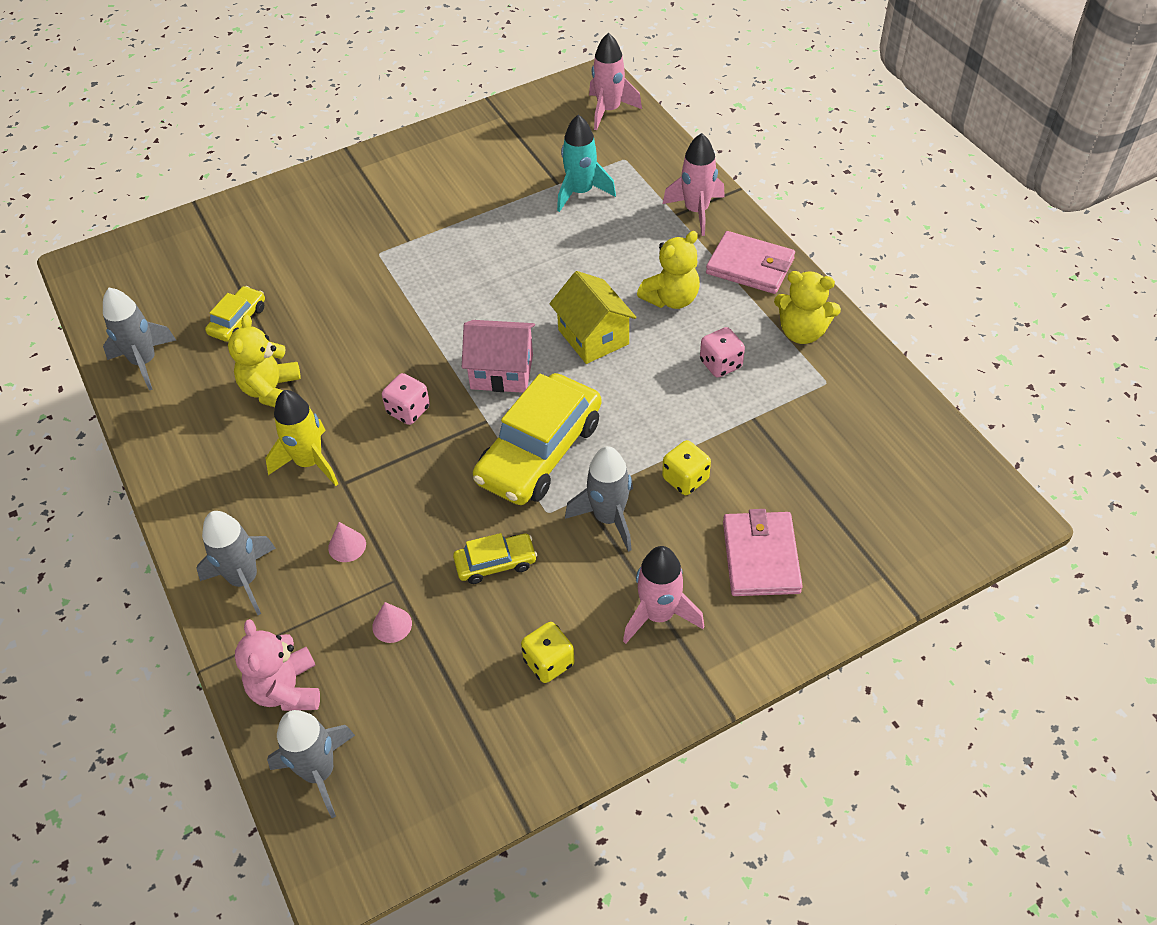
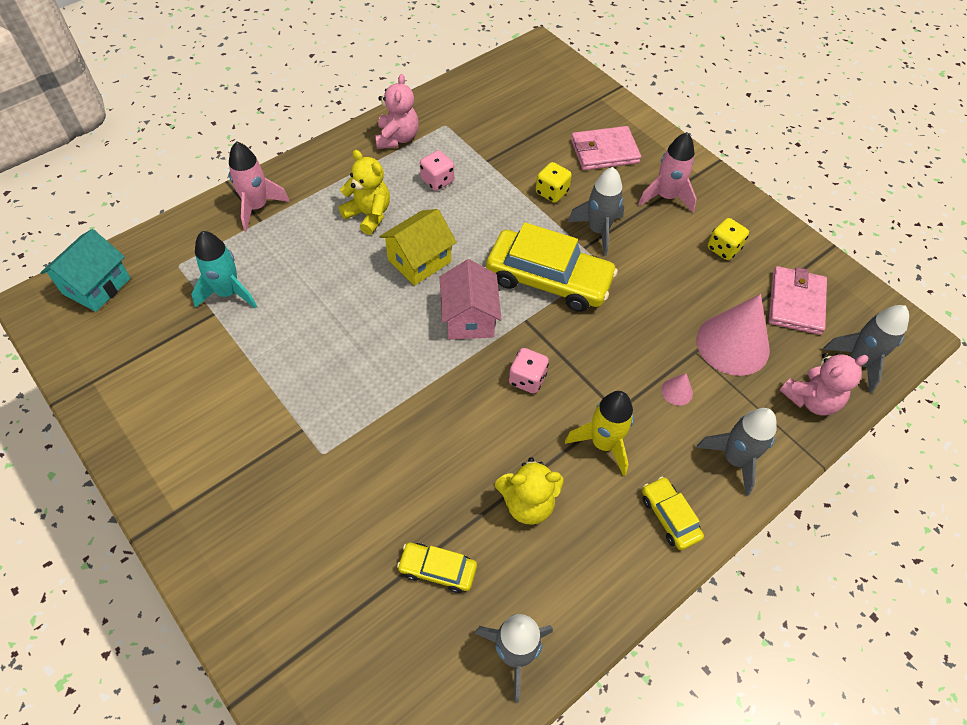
camera: 105 degrees left, 5 degrees up
(392, 625) = (732, 344): pink cone -> pink cone, size x2.40
(495, 563) = (658, 290): yellow car -> yellow car (669, 517)
(609, 110) = (96, 286): pink rocket -> turquoise house
(750, 266) = (326, 169): pink wallet -> pink wallet (795, 302)
(802, 332) = (397, 138): yellow teddy bear -> pink teddy bear

